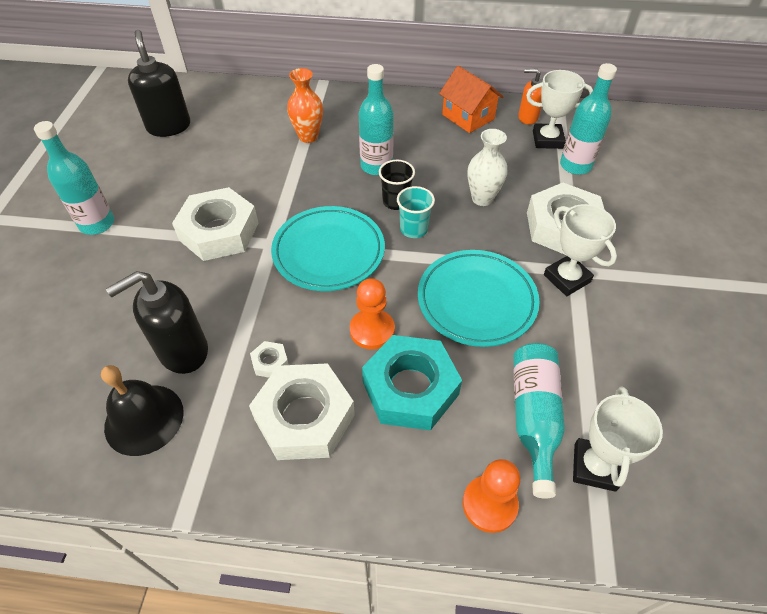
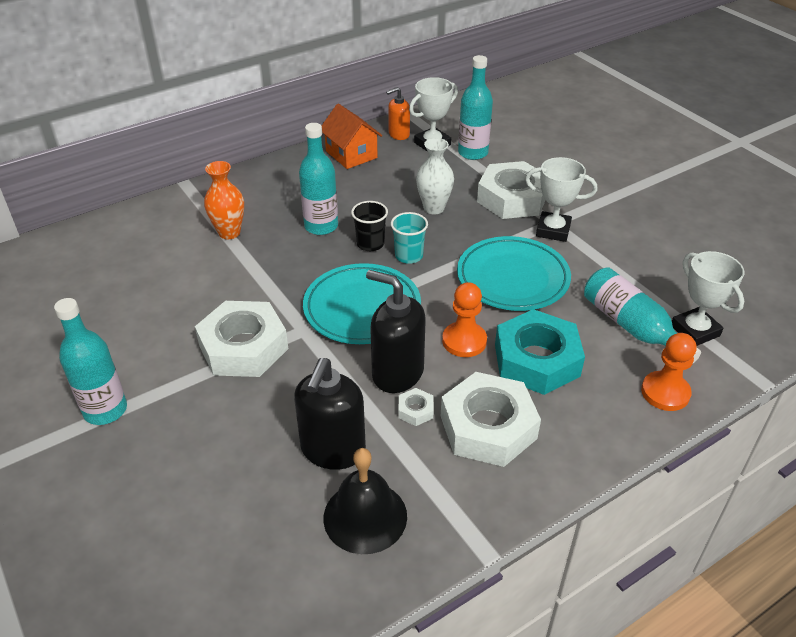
camera: 40 degrees left, 10 degrees down
(169, 126) = (68, 291): black soap dispenser -> black soap dispenser (397, 373)
(468, 117) = (351, 154): orange house -> orange house turned 45 degrees clockwise

